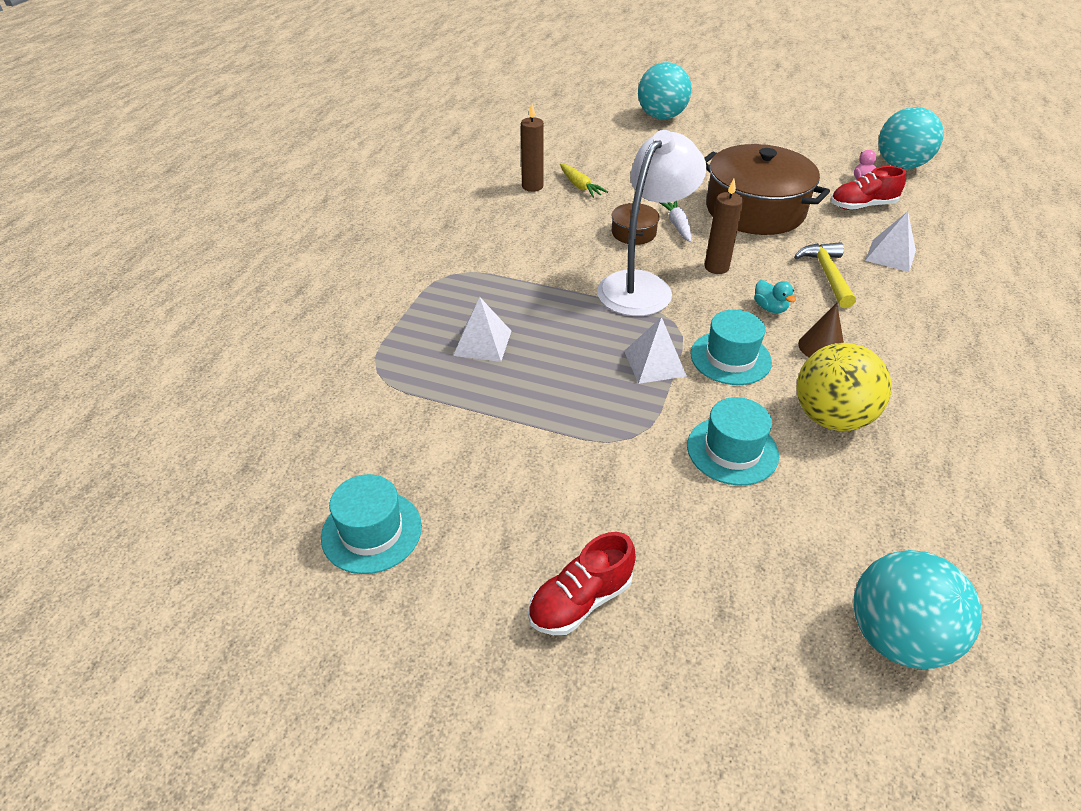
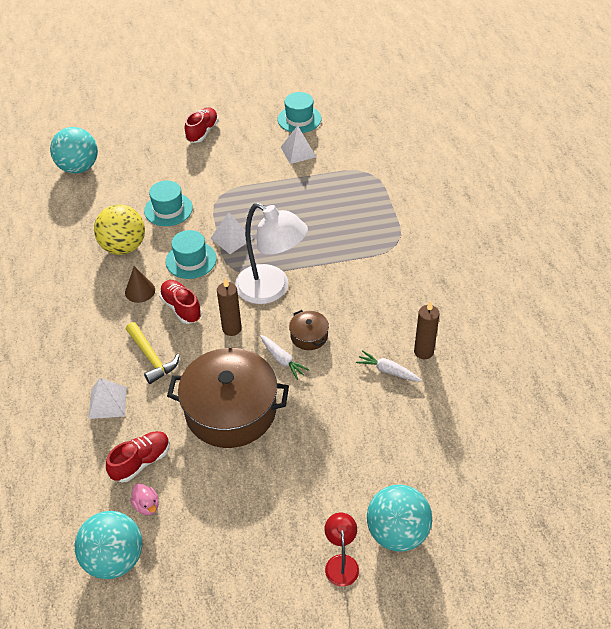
camera: 150 degrees right, 5 degrees up
(482, 343) = (333, 210): white pyramid -> white pyramid (298, 152)
(580, 186) = (388, 371): yellow carrot -> white carrot
(643, 285) = (271, 289): white lamp -> white lamp turned 60 degrees counterclockwise
(714, 118) = (341, 563): none -> red lamp
(770, 308) = (181, 308): turquoise duck -> red shoe

